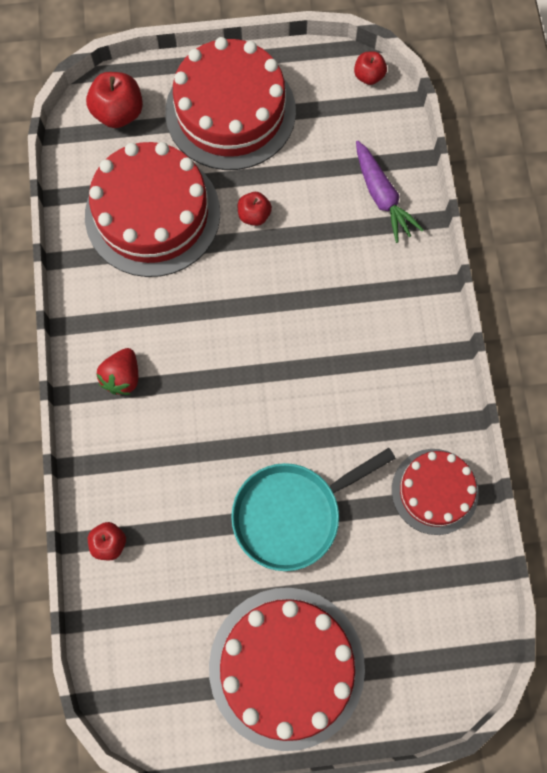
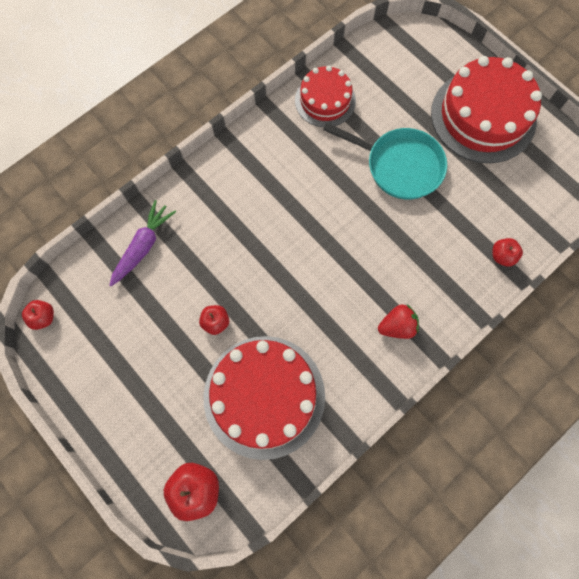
camera: 125 degrees left, 0 degrees up
(230, 111) = (139, 400): red cake -> none

